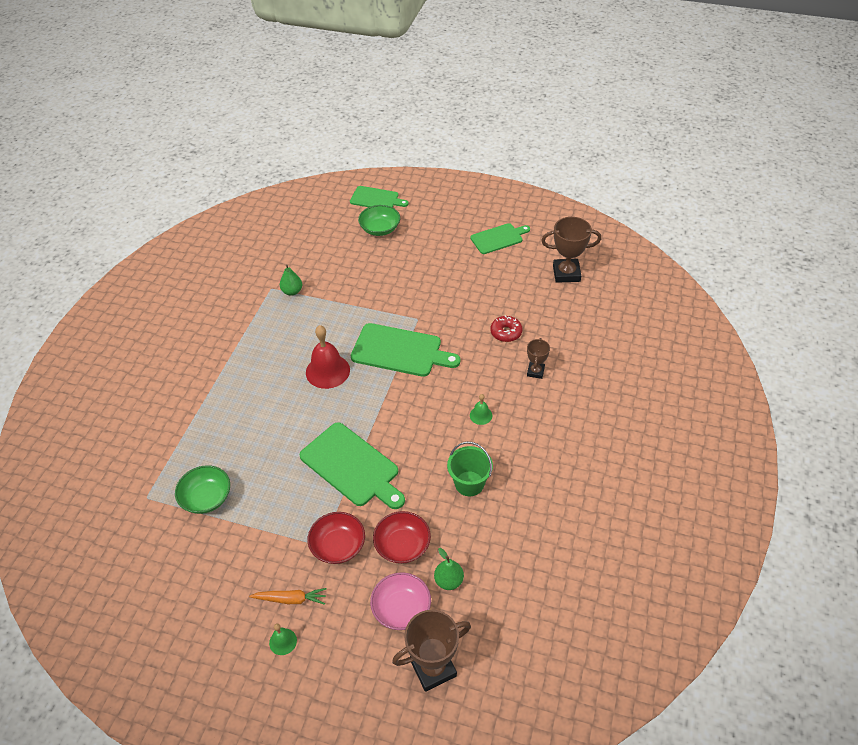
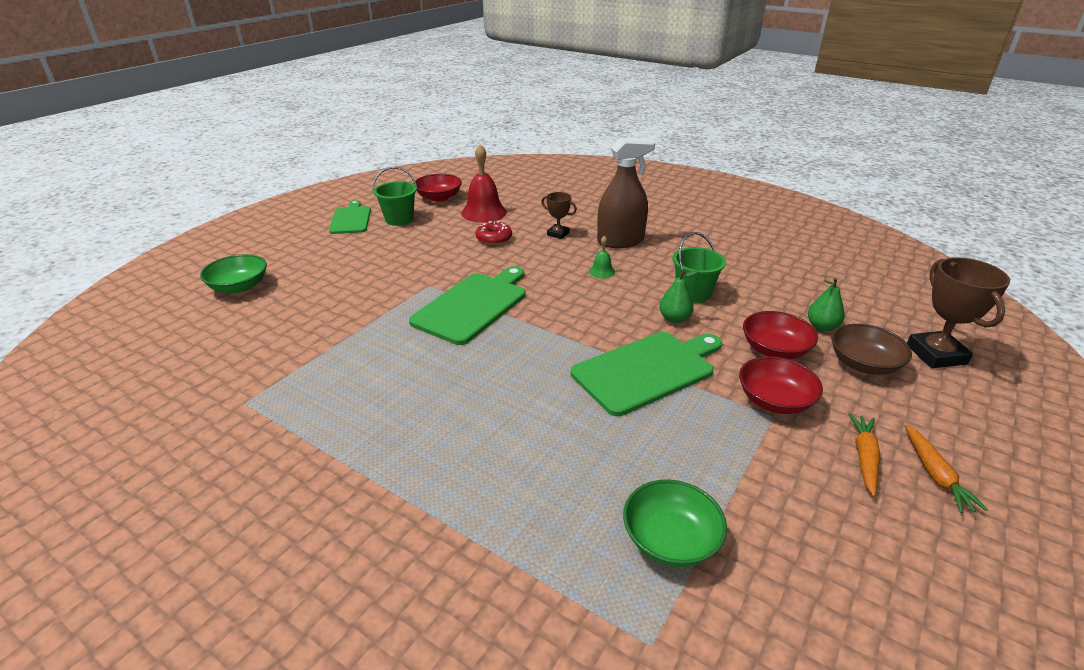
camera: 75 degrees left, 15 degrees down
(283, 641) = (935, 474): green bell -> orange carrot
(292, 291) = (276, 380): green pear -> green pear (674, 318)
(327, 371) = (468, 368): red bell -> red bell (484, 212)
(376, 199) = (176, 281): green cutting board -> none
(401, 609) = (863, 364): pink bowl -> brown bowl
(512, 265) = (399, 219): none -> green bucket
(542, 418) = (620, 241): none -> brown spray bottle
(566, 273) = (439, 198): brown trophy -> red bowl

